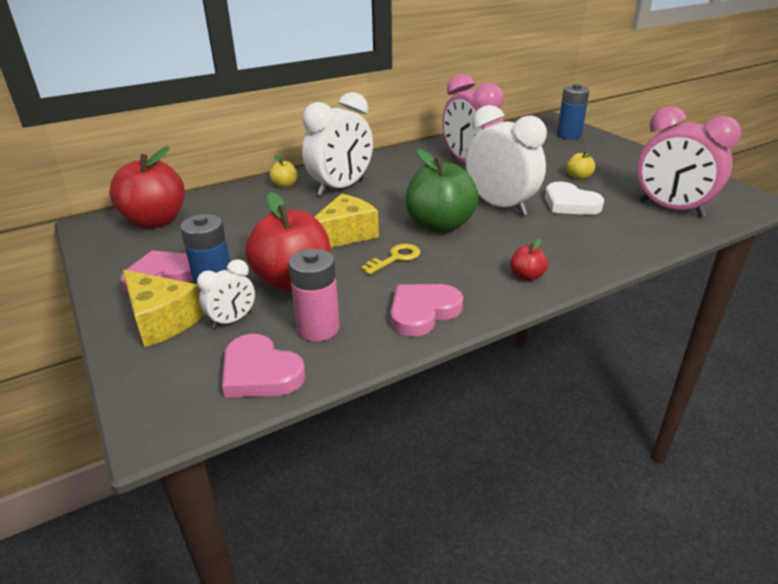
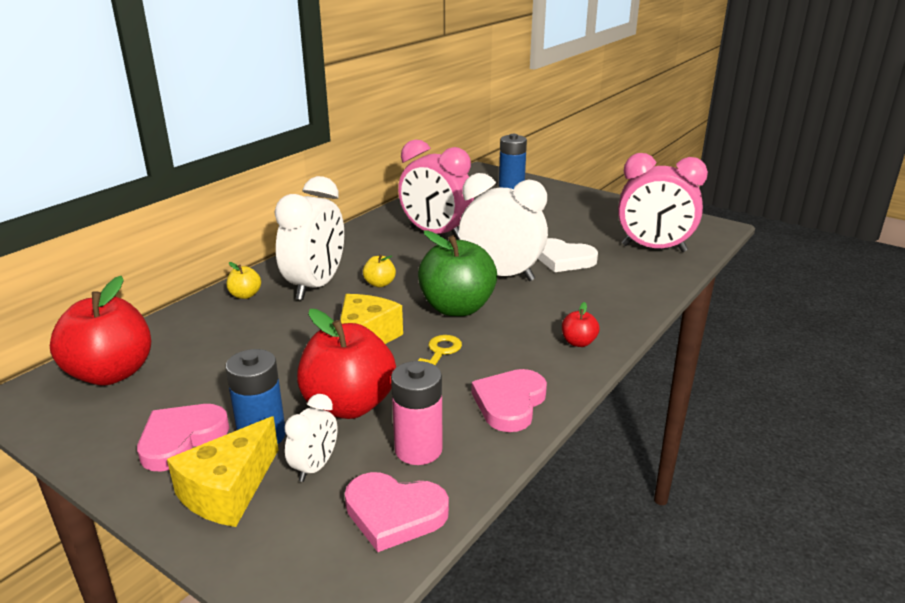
camera: 25 degrees left, 5 degrees down
(162, 320) = (228, 490): yellow cheese -> yellow cheese turned 105 degrees clockwise
(579, 177) = (552, 230): yellow apple -> yellow apple (380, 284)

